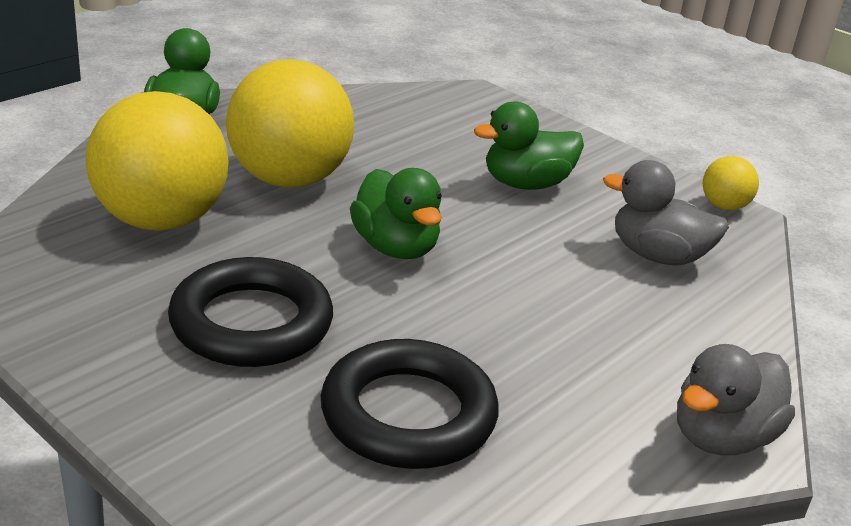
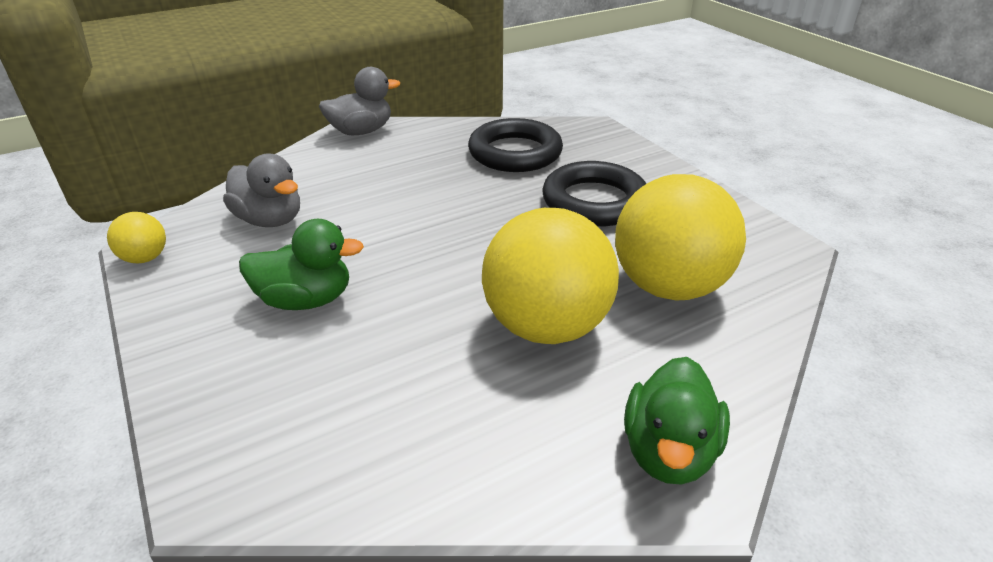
camera: 160 degrees left, 5 degrees up
(395, 247) = (474, 244): green duck -> none

